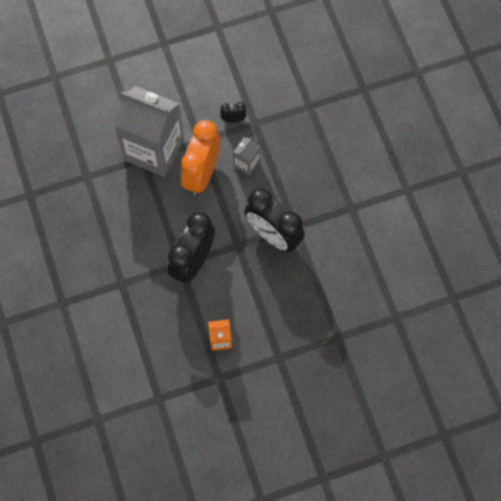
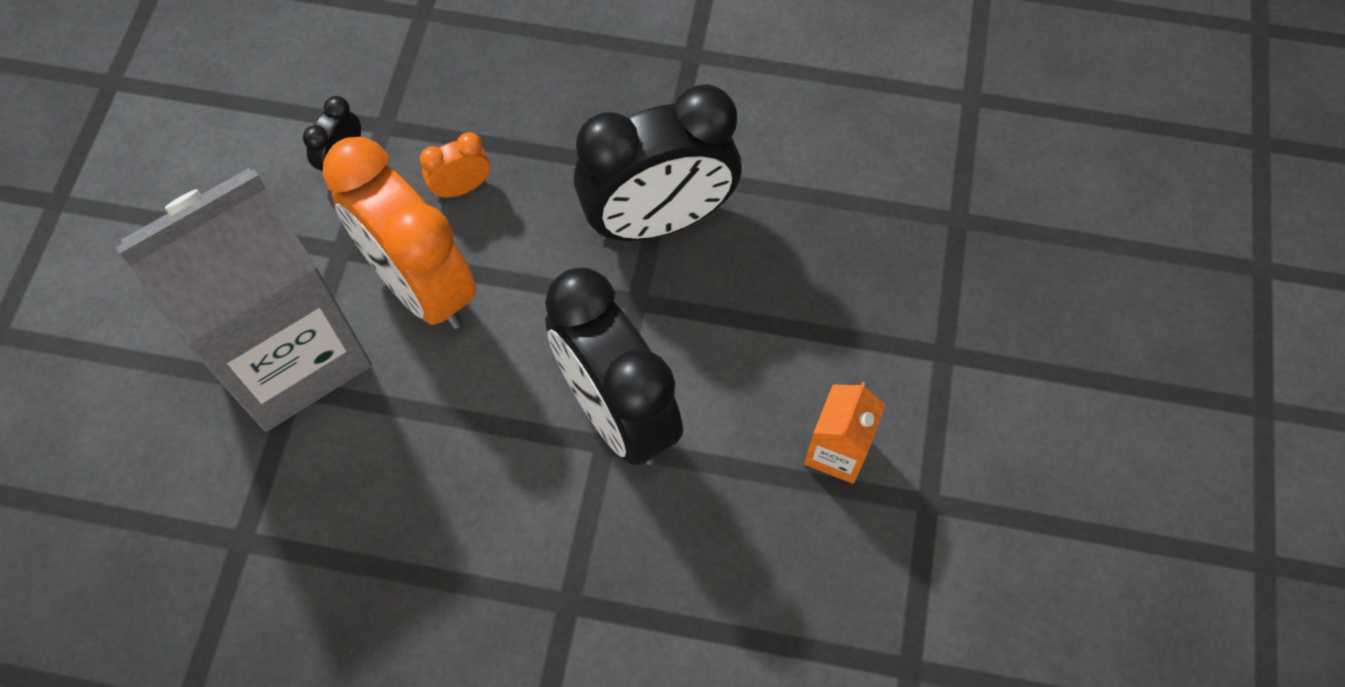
camera: 60 degrees left, 5 degrees down
(246, 163) = (462, 188): grey carton -> orange clock

